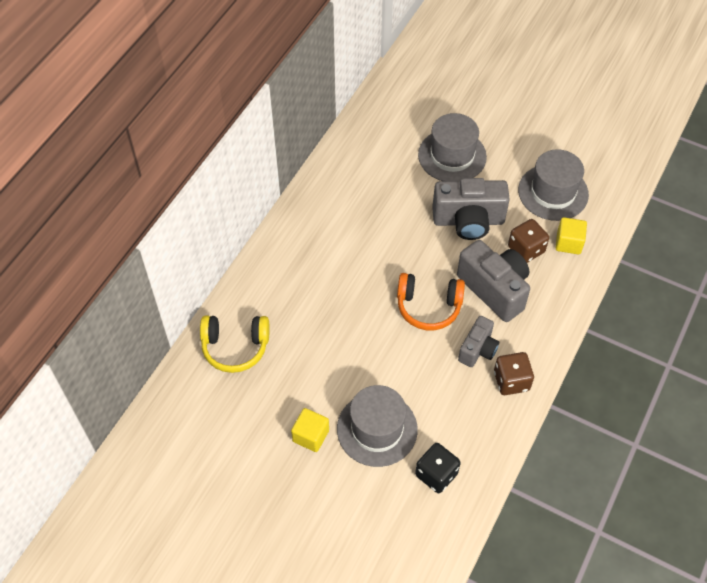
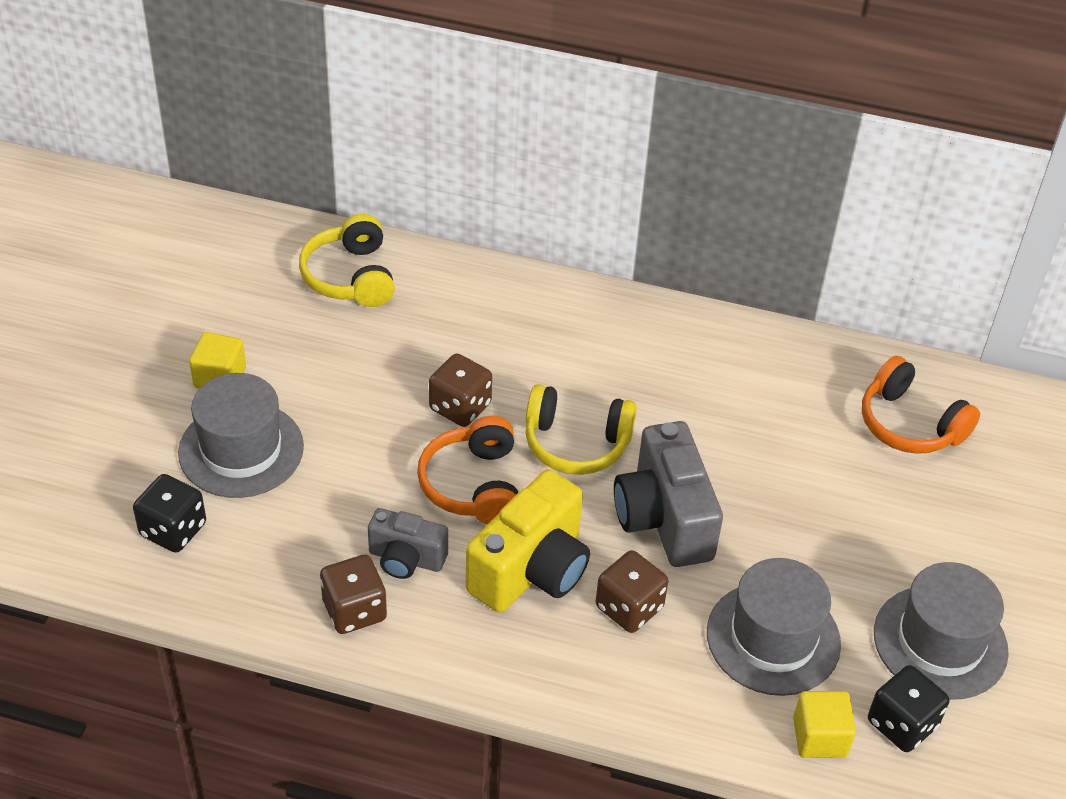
camera: 75 degrees right, 10 degrees down
(365, 303) = (460, 407): none -> brown dice
(406, 250) = (576, 443): none -> yellow headphones
(421, 98) = (910, 424): none -> orange headphones
(452, 156) = (798, 480): grey hat -> grey hat (940, 642)
(494, 289) = (531, 569): grey camera -> yellow camera
(568, 243) = (664, 672): yellow cube -> yellow cube (819, 737)
(608, 155) = (902, 724): none -> black dice

